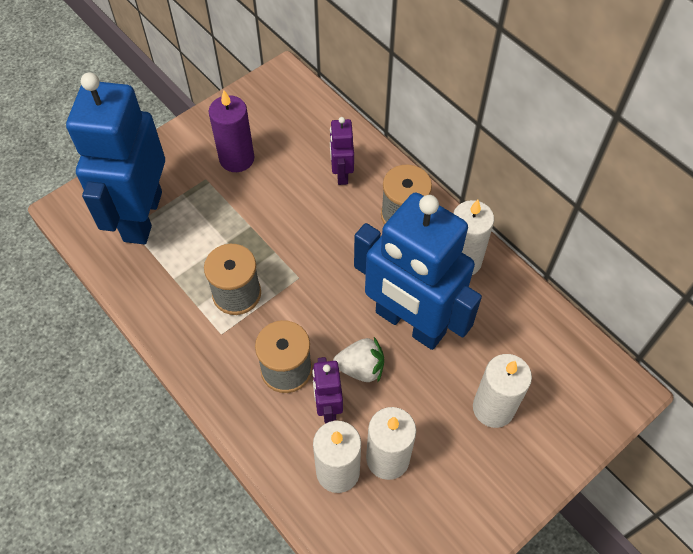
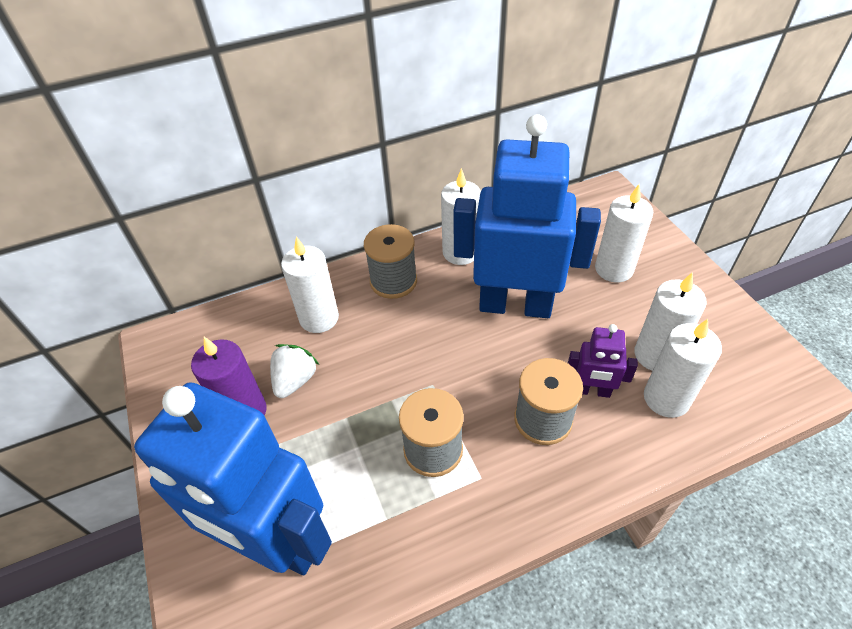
camera: 70 degrees left, 10 degrees down
(341, 173) = (319, 318): purple robot -> white candle
(361, 368) = (555, 354): white strawberry -> white strawberry (295, 380)
(409, 323) = (515, 305): blue robot -> blue robot turned 135 degrees counterclockwise

